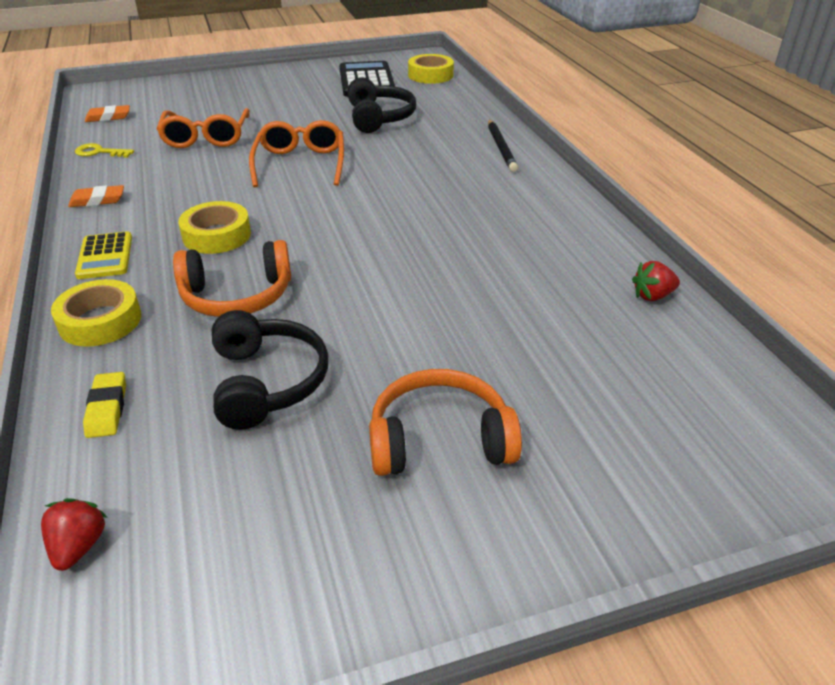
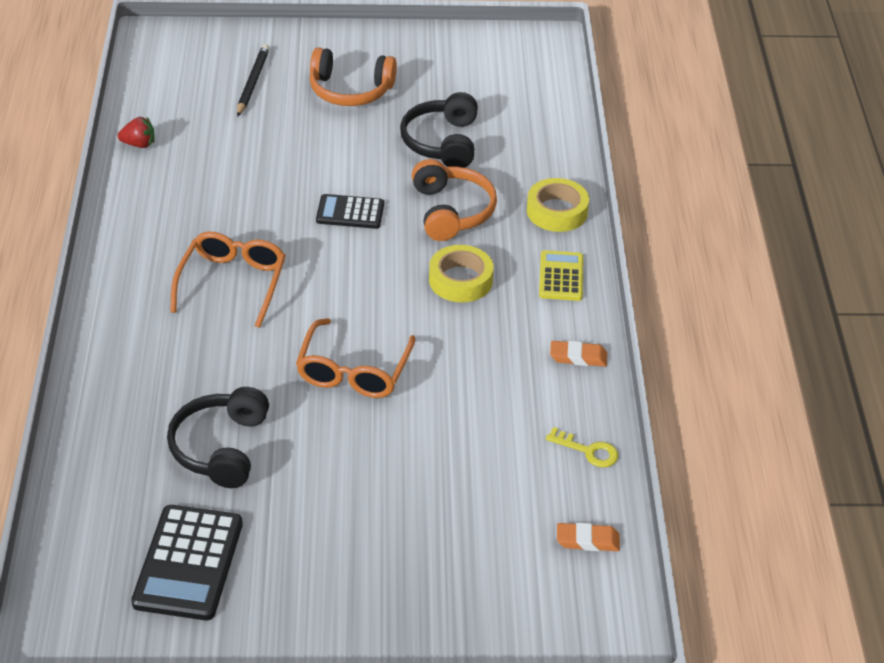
camera: 165 degrees left, 5 degrees up
(79, 546) = (551, 84): red strawberry -> none
(107, 408) = (544, 147): yellow eraser -> none
(206, 137) = (455, 454): orange glasses -> orange glasses (232, 283)
(237, 296) = (452, 211): orange headphones -> orange headphones turned 75 degrees clockwise
(357, 272) = (350, 212): none -> black calculator
(430, 75) = (80, 557): yellow tape -> none
(501, 147) = (112, 347): black pencil -> black pencil (252, 82)

